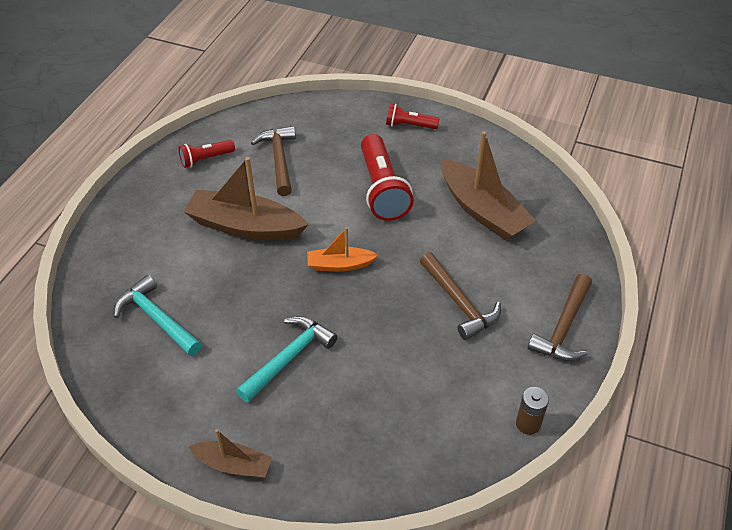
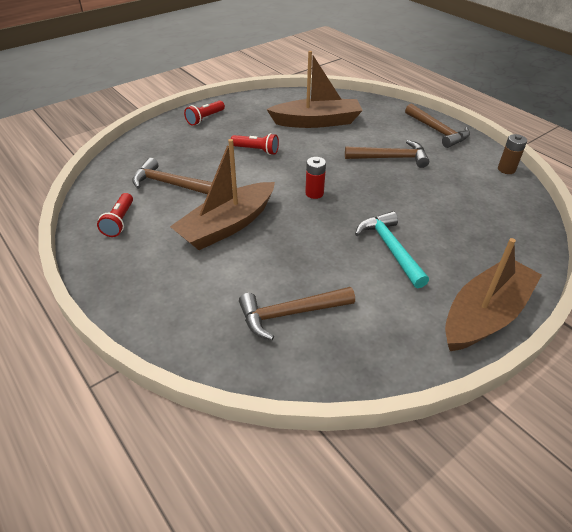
camera: 60 degrees left, 5 degrees down
(157, 318) = (290, 314): turquoise hammer -> brown hammer
(233, 465) = (485, 315): brown boat -> brown boat, size x1.83
(340, 265) = (314, 193): orange boat -> red battery
(382, 189) = (256, 150): red flashlight -> red flashlight, size x0.54

